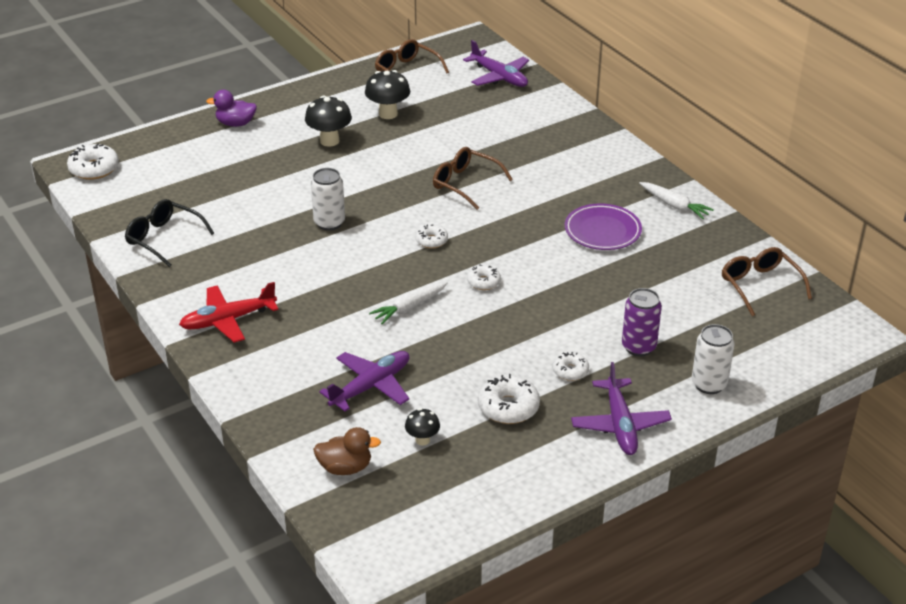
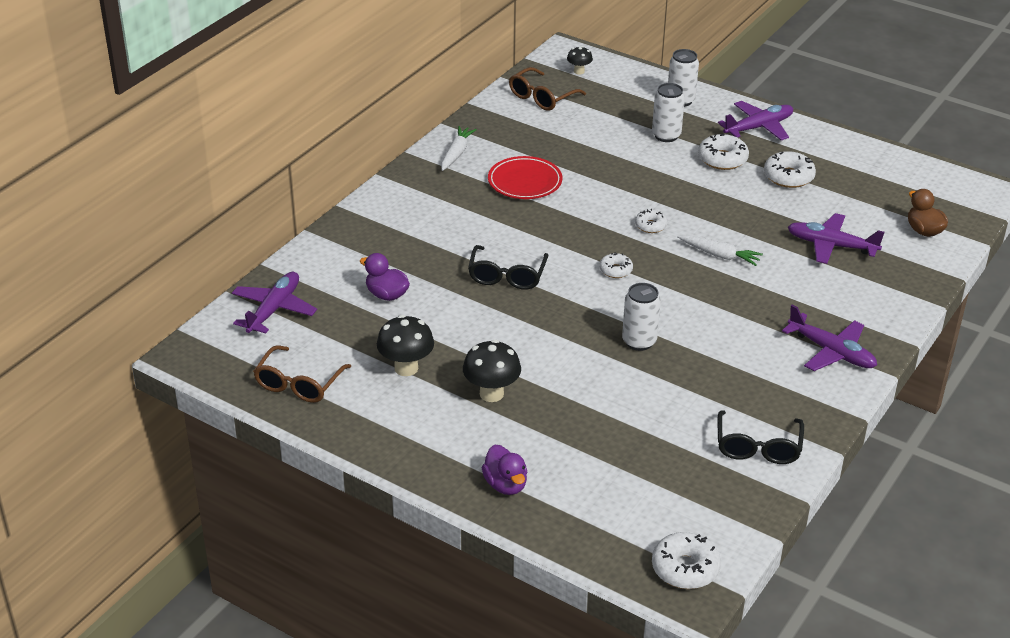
camera: 115 degrees left, 0 degrees up
(228, 320) = (831, 352): red plane -> purple plane
(422, 440) = (861, 205): black mushroom -> black mushroom (579, 71)
(465, 184) = (507, 276): brown glasses -> black glasses
(482, 124) = (386, 295): none -> purple duck
(570, 371) = (722, 159): white donut -> white donut, size x1.65
(602, 231) = (525, 182): purple plate -> red plate
(638, 347) = (666, 136): purple can -> white can

